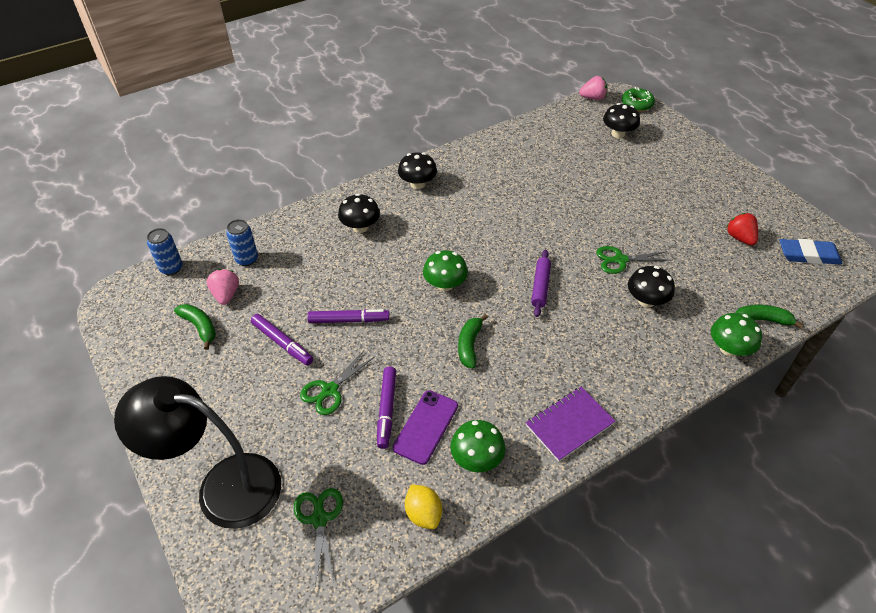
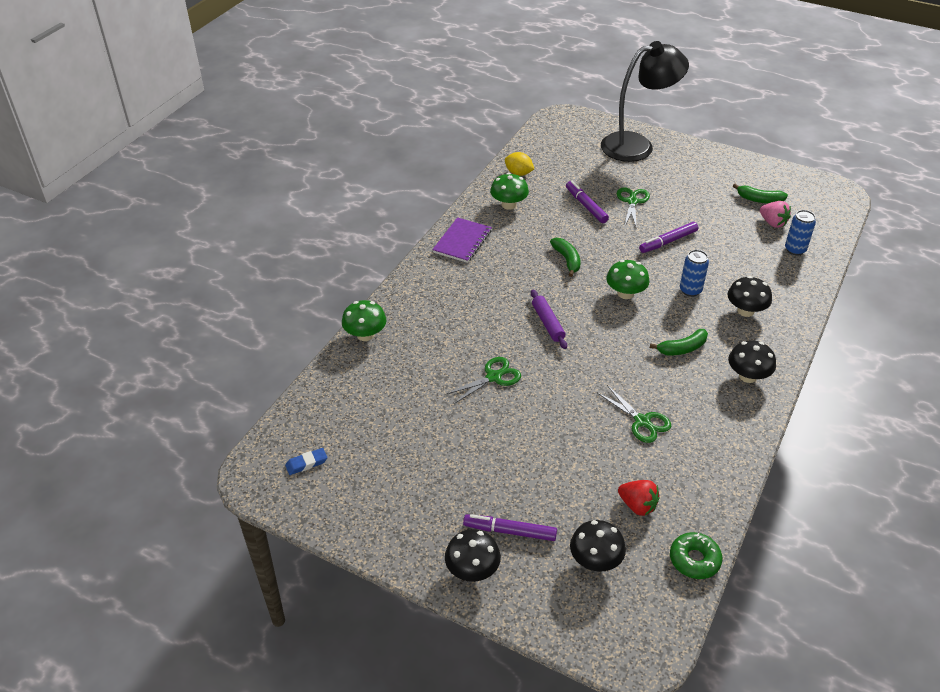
camera: 150 degrees right, 5 degrees down
(171, 268) = (836, 222): blue can -> blue can (690, 290)
(282, 343) = (694, 212): purple marker -> purple marker (510, 531)
(319, 519) = (572, 153): green scissors -> green scissors (642, 421)
(426, 427) = (553, 207): purple phone -> none
(592, 98) = (675, 624): pink strawberry -> none
(637, 104) = (606, 643): green donut -> green donut (694, 560)
(646, 300) = (451, 348): black mushroom -> black mushroom (472, 570)
(739, 238) = (385, 454): red strawberry -> red strawberry (637, 505)
(762, 320) = (342, 371): green banana -> green banana (682, 348)
(808, 255) = (306, 463): blue eraser -> blue eraser, size x0.57

